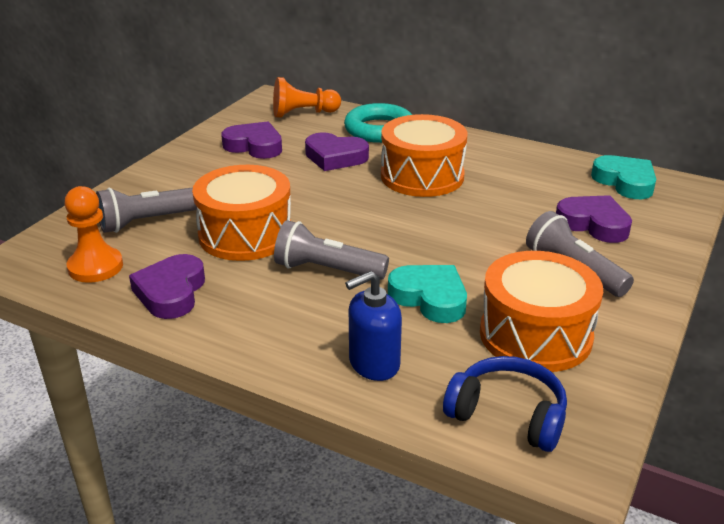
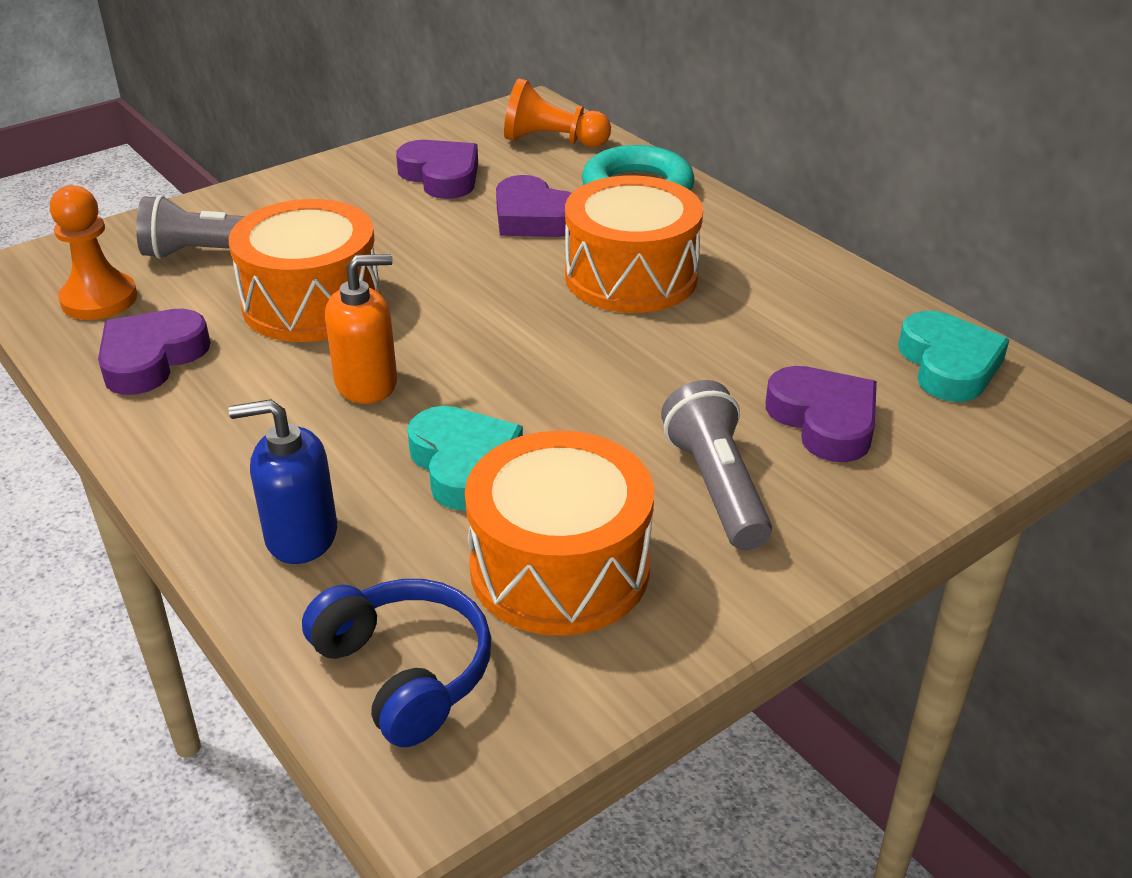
camera: 25 degrees right, 5 degrees up
(327, 270) = (367, 383): grey flashlight -> orange soap dispenser

